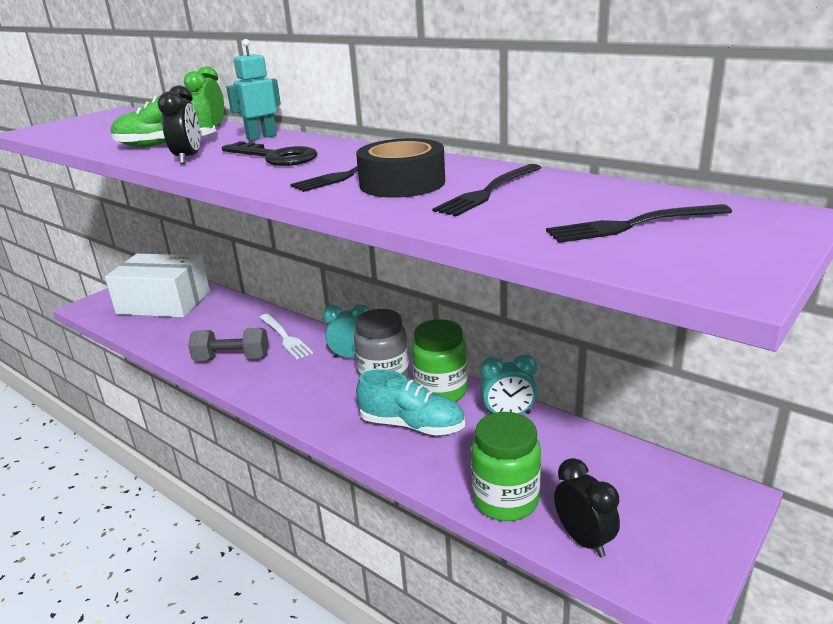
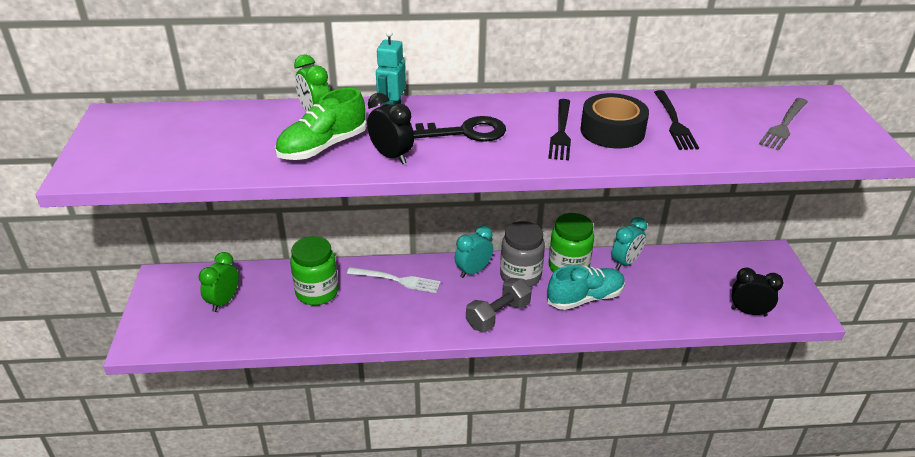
camera: 45 degrees left, 10 degrees up
(164, 303) = (224, 301): white box -> green clock
(232, 359) = (385, 318): grey dumbbell -> grey dumbbell (498, 315)
(505, 500) = (692, 313): green jar -> green jar (317, 292)
(631, 225) = (784, 126): black fork -> grey fork

